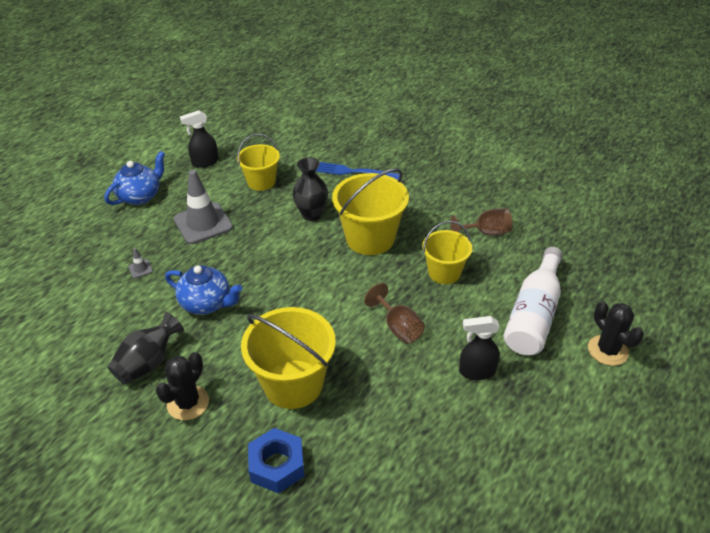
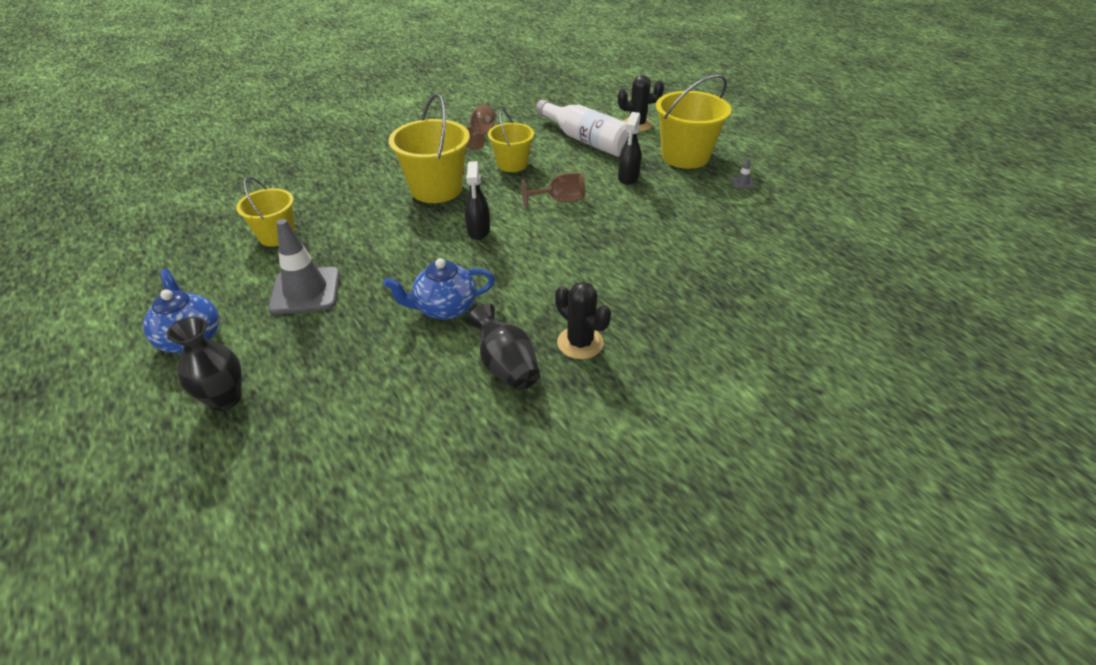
camera: 70 degrees left, 0 degrees up
(140, 269) = (340, 355): grey traffic cone -> grey traffic cone (742, 182)
(205, 162) = (186, 271): black spray bottle -> black spray bottle (478, 231)
(207, 303) = (445, 308): blue teapot -> blue teapot turned 150 degrees counterclockwise
(277, 465) = (679, 296): blue nut -> none
(293, 384) = (591, 270): yellow bucket -> yellow bucket (685, 156)
(311, 214) = (368, 214): black vase -> black vase (225, 399)
(354, 172) = (328, 176): blue fork -> none

